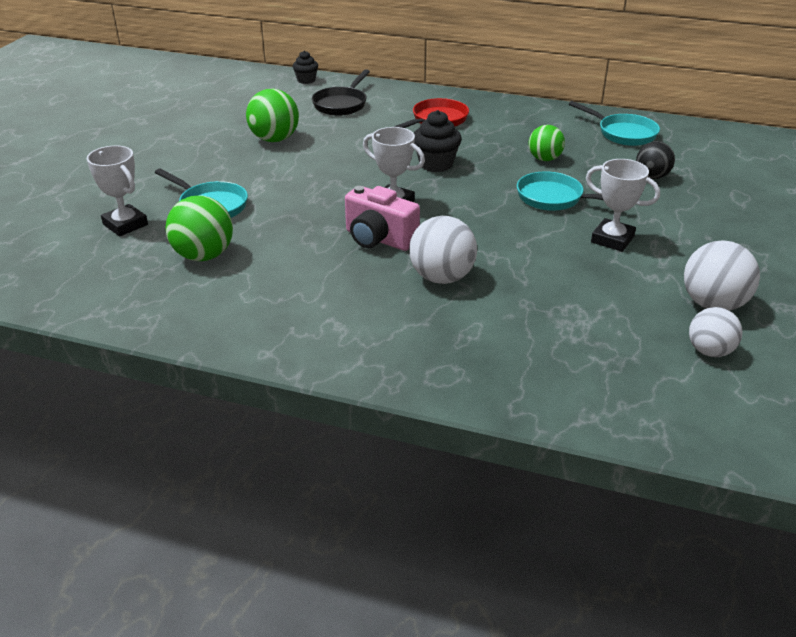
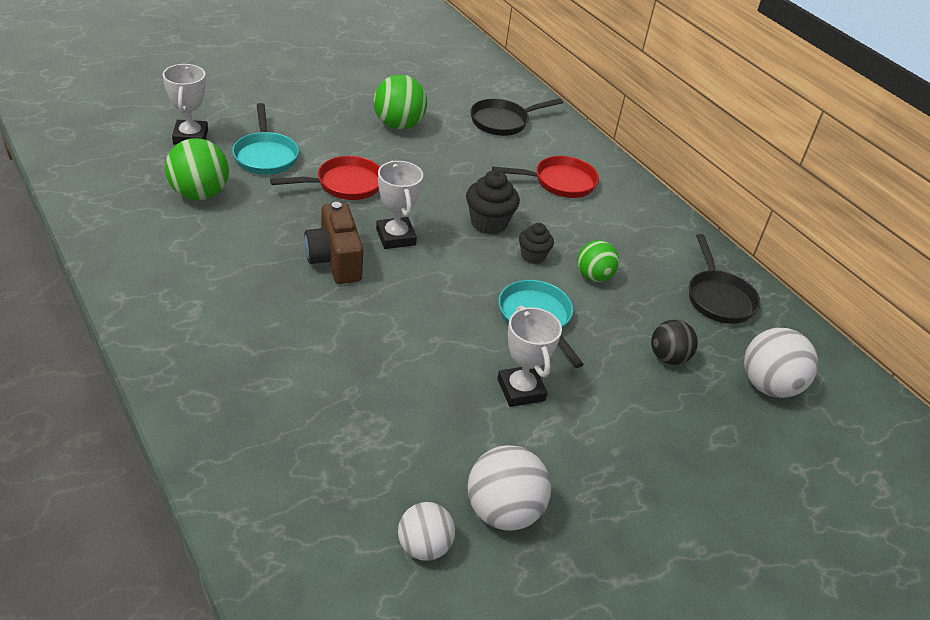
camera: 35 degrees right, 5 degrees up
(302, 192) = (344, 184): none -> red pan
(306, 80) = (510, 83): black cupcake -> black cupcake (533, 256)
(379, 239) = (335, 260): pink camera -> brown camera
(442, 277) = (326, 324): white ball -> white ball (769, 386)
(623, 133) = (718, 298): turquoise pan -> black pan

